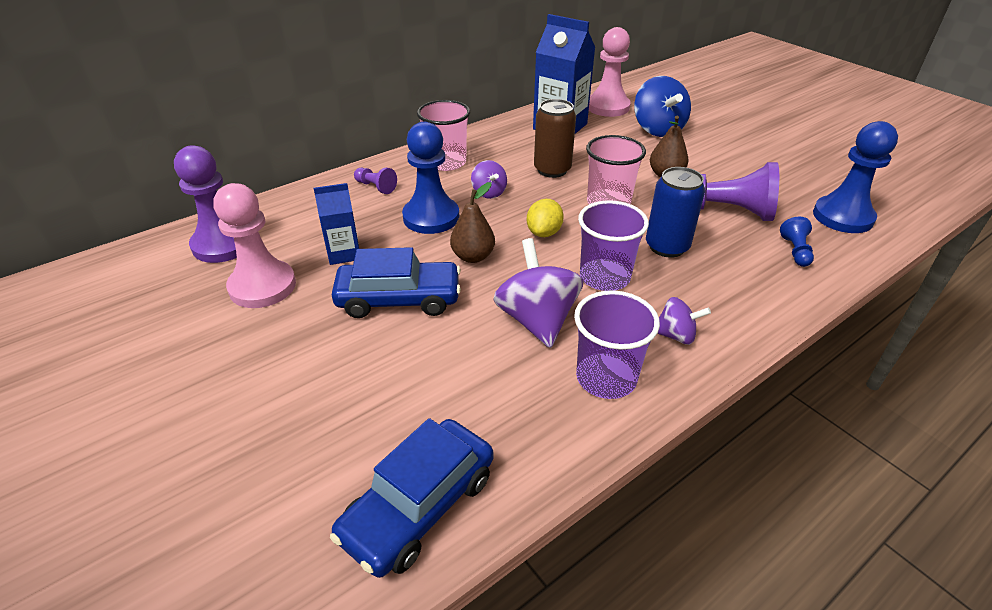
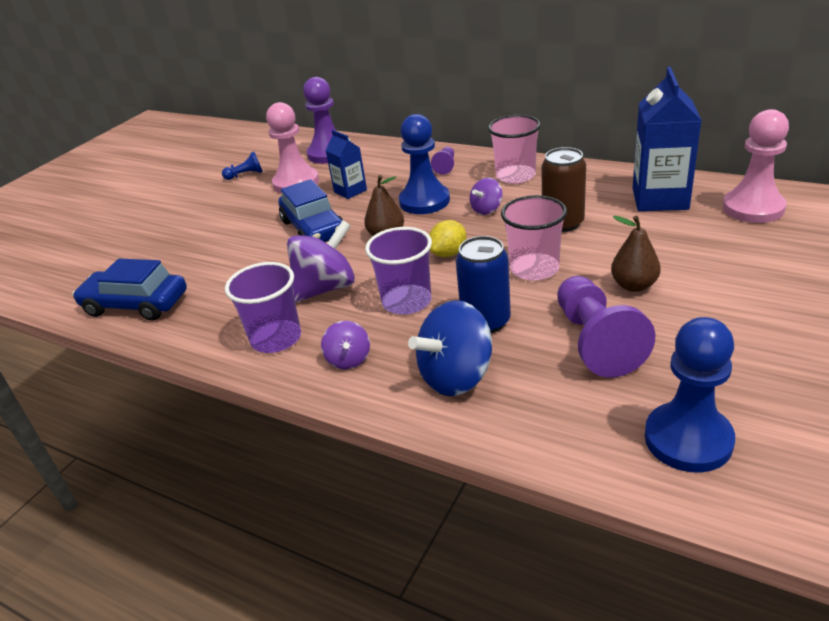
camera: 70 degrees right, 5 degrees down
(544, 233) = (448, 253): yellow lemon -> yellow lemon turned 45 degrees counterclockwise
(658, 129) = (743, 253): blue spinning top -> blue spinning top (456, 377)
(795, 251) = (558, 409): blue pawn -> blue pawn (246, 175)

